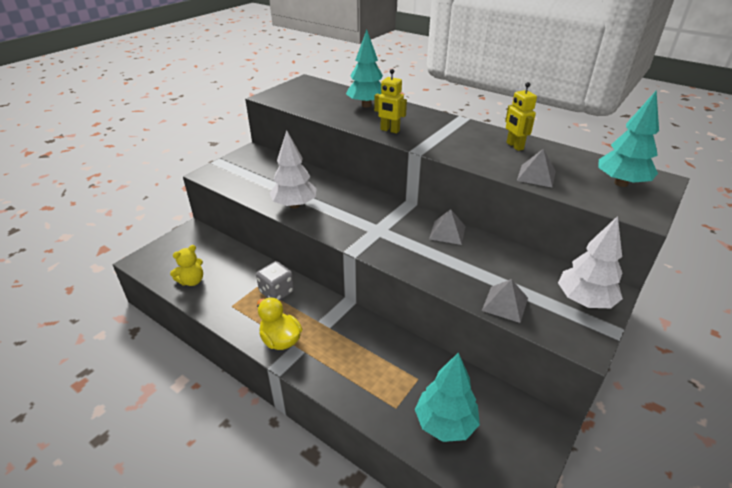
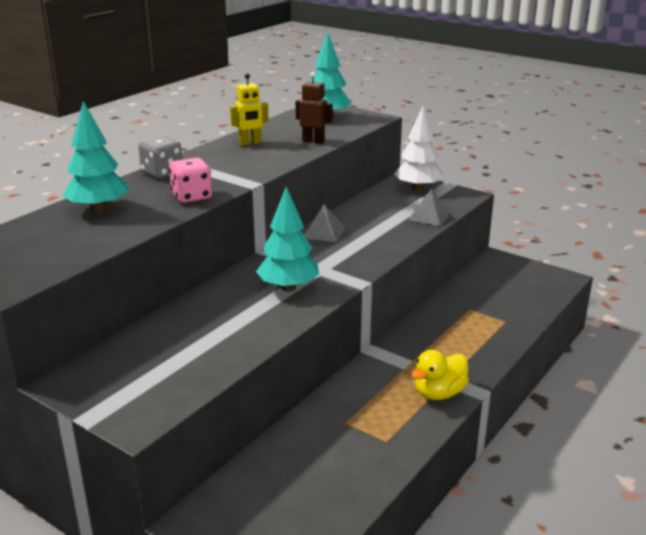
camera: 90 degrees left, 10 degrees down
(192, 281) = (335, 492): yellow teddy bear -> none
(276, 292) = (356, 404): grey dice -> grey dice (162, 173)
(294, 205) = (257, 326): white tree -> none
(389, 130) = (191, 196): yellow robot -> pink dice
(445, 423) = (512, 299): turquoise tree -> turquoise tree (288, 287)
(536, 175) = (313, 141): grey pyramid -> brown robot

